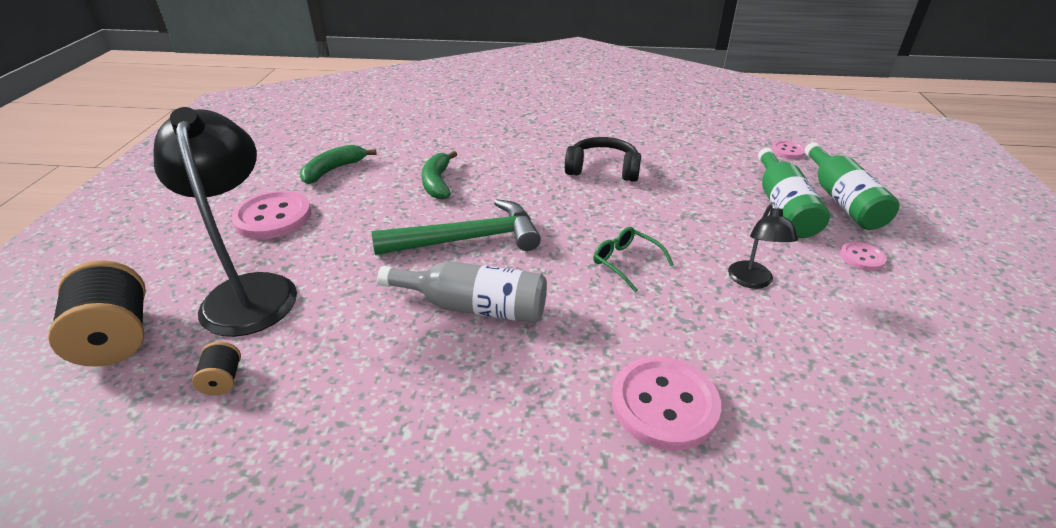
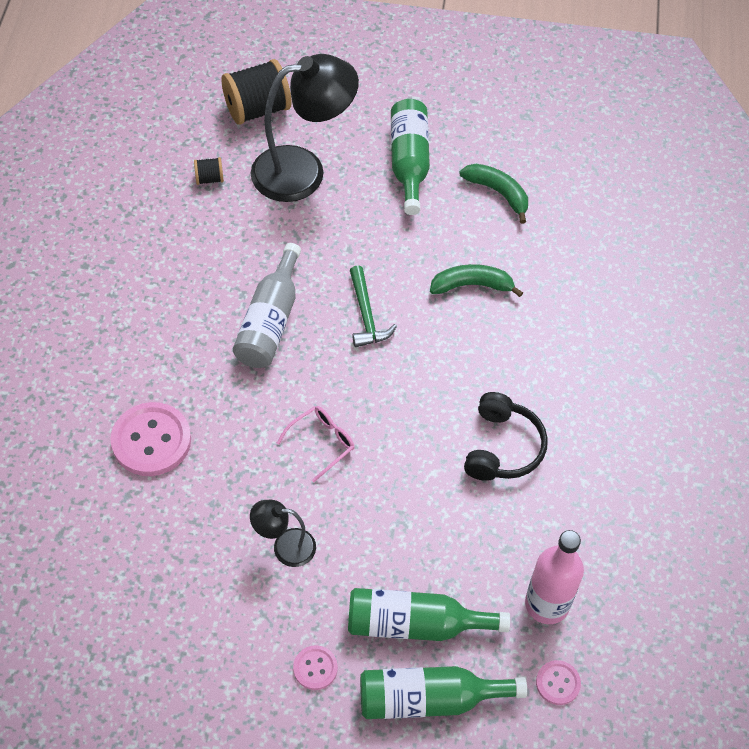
camera: 90 degrees right, 20 degrees up
(273, 217) = (409, 162): pink button -> green bottle
(468, 239) = (366, 315): green hammer -> green hammer, size x0.60
(626, 263) = (321, 443): green glasses -> pink glasses
(730, 154) = (547, 604): none -> pink bottle

